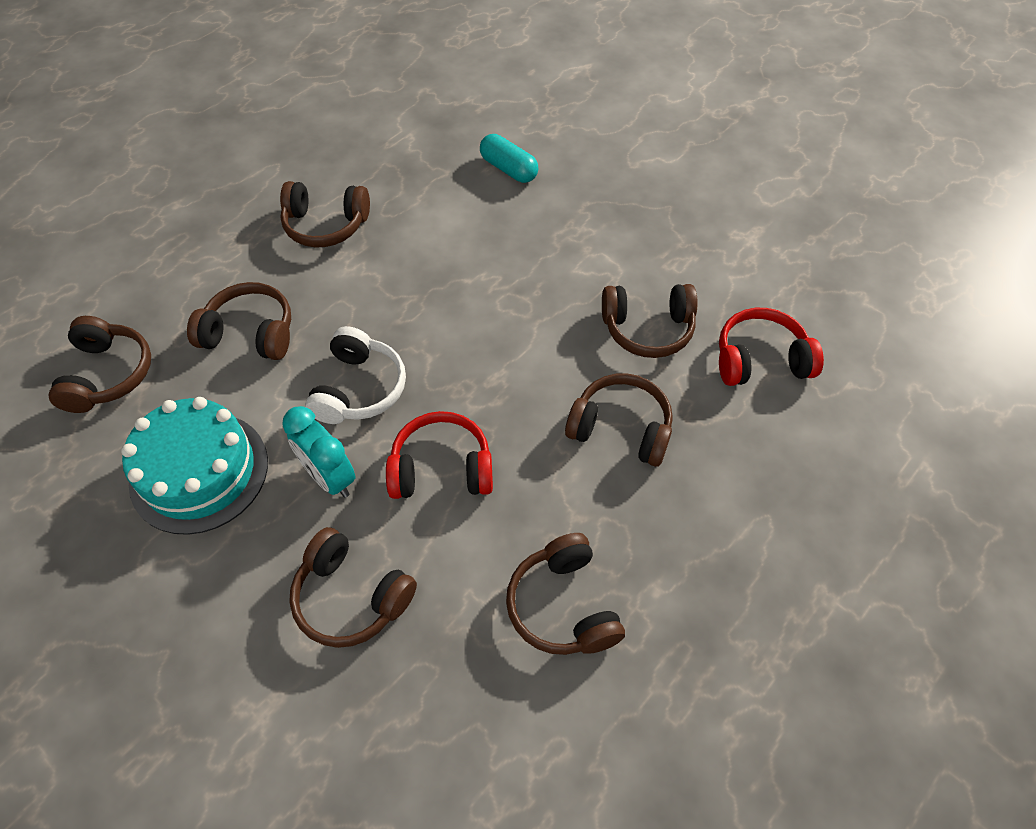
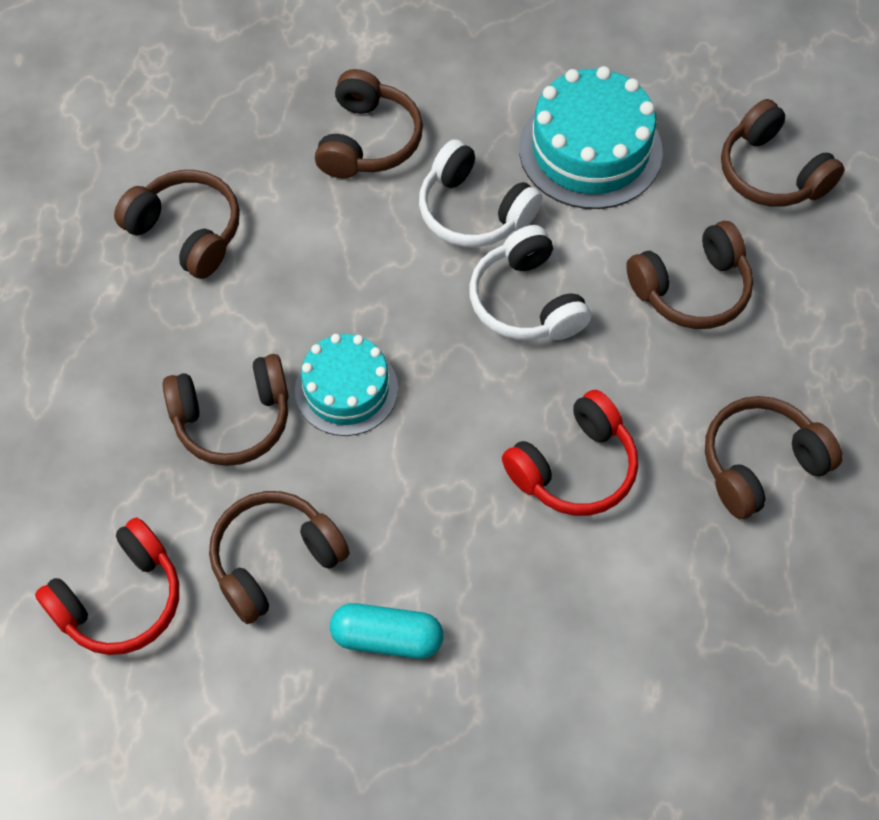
camera: 145 degrees right, 5 degrees up
(329, 477) = (474, 211): turquoise clock -> white headphones
(351, 597) = (368, 140): brown headphones -> brown headphones turned 105 degrees clockwise
(441, 468) = (379, 277): red headphones -> red headphones (574, 467)
(508, 169) = (626, 710): turquoise capsule -> turquoise capsule (387, 638)
(528, 403) = (346, 389): none -> turquoise cake

